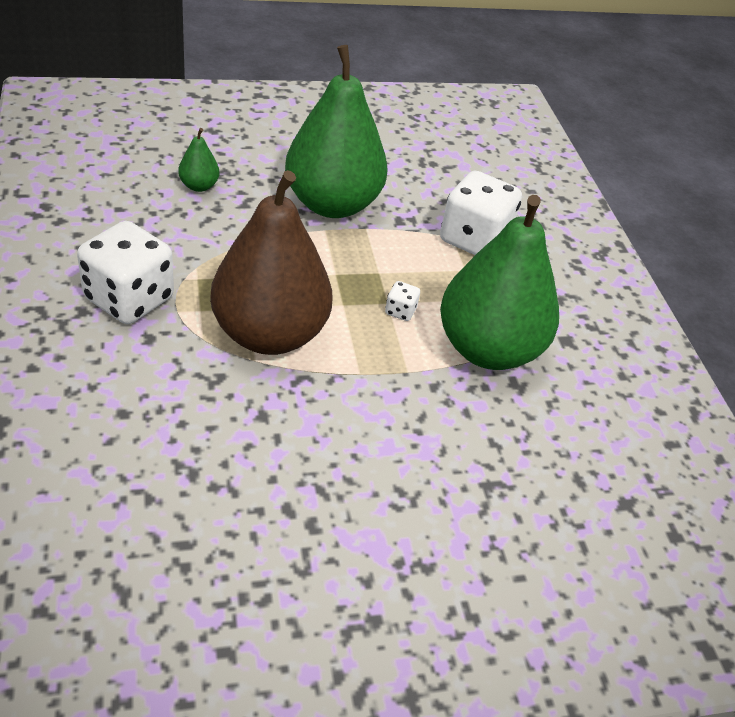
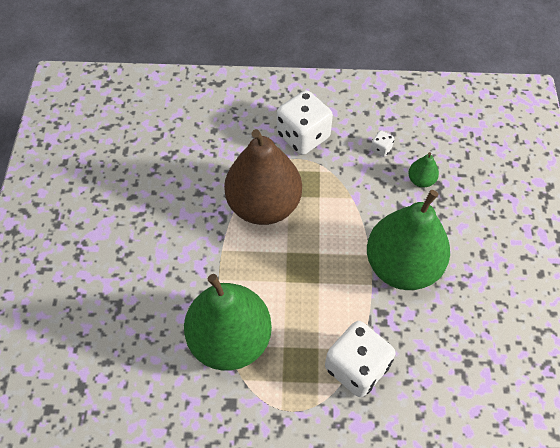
camera: 110 degrees right, 15 degrees up
(400, 311) = (276, 288): white dice -> white dice (381, 149)

